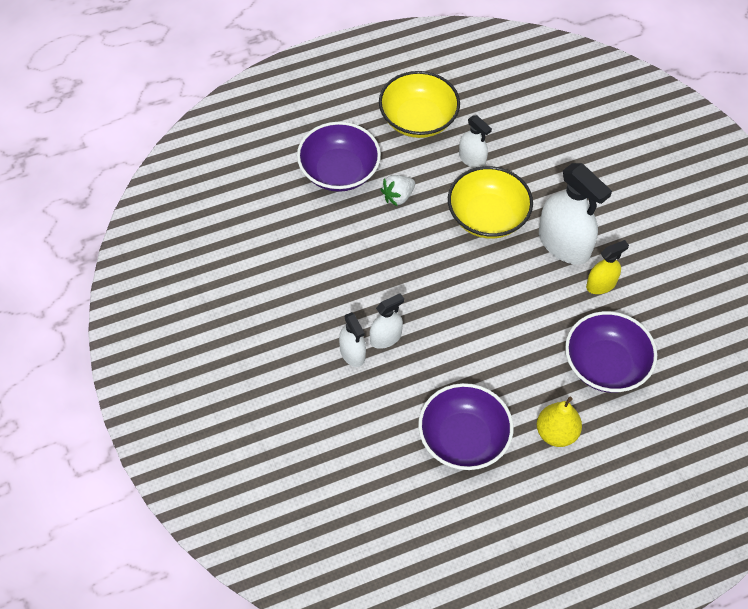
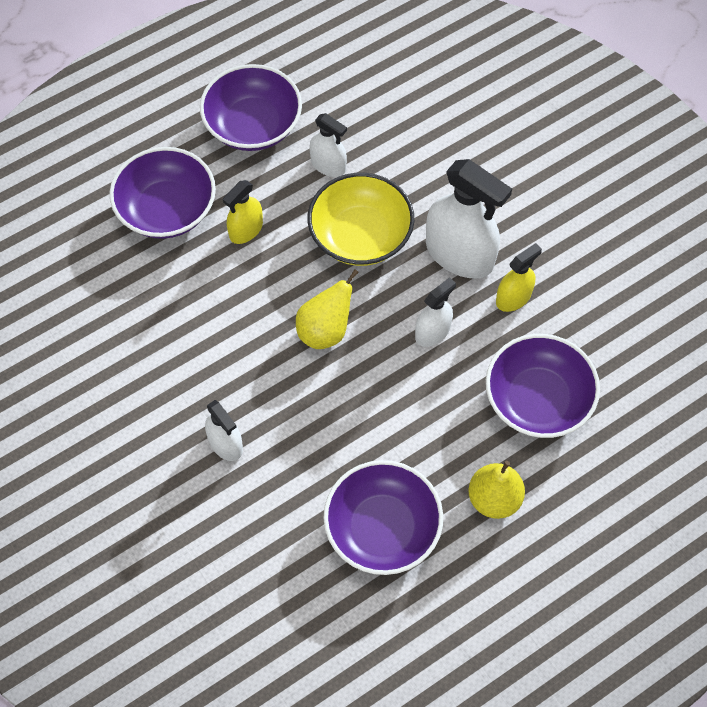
camera: 10 degrees left, 5 degrees up
(385, 338) = (263, 415): white spray bottle -> white spray bottle (432, 332)
(398, 197) = (246, 230): white strawberry -> yellow spray bottle
(418, 119) = (253, 125): yellow bowl -> purple bowl
(446, 283) = (325, 330): none -> yellow pear

